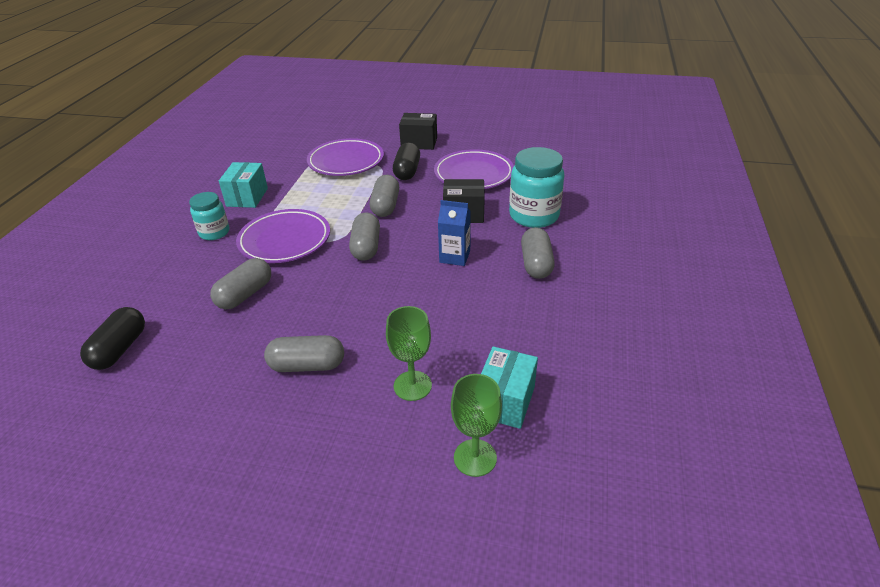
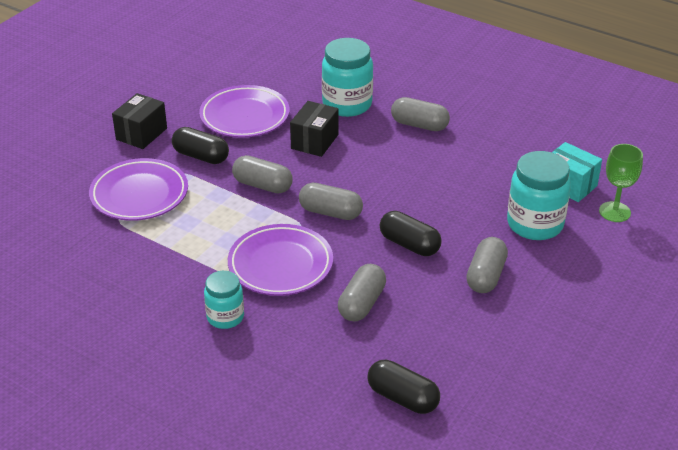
camera: 70 degrees left, 0 degrees up
(245, 294) = (361, 303): grey capsule -> grey capsule turned 60 degrees clockwise
(247, 197) = (161, 283): turquoise box -> none
(339, 302) = (409, 244): none -> black capsule
(412, 386) = (535, 224): green goblet -> turquoise jar
(454, 256) = (381, 164): blue carton -> none

